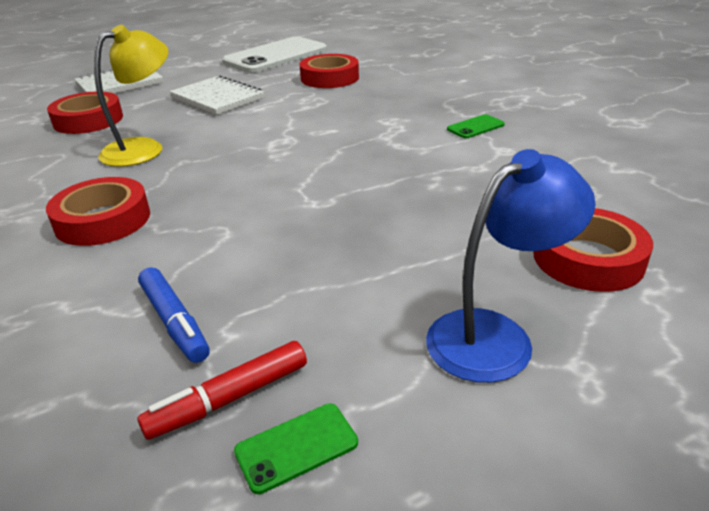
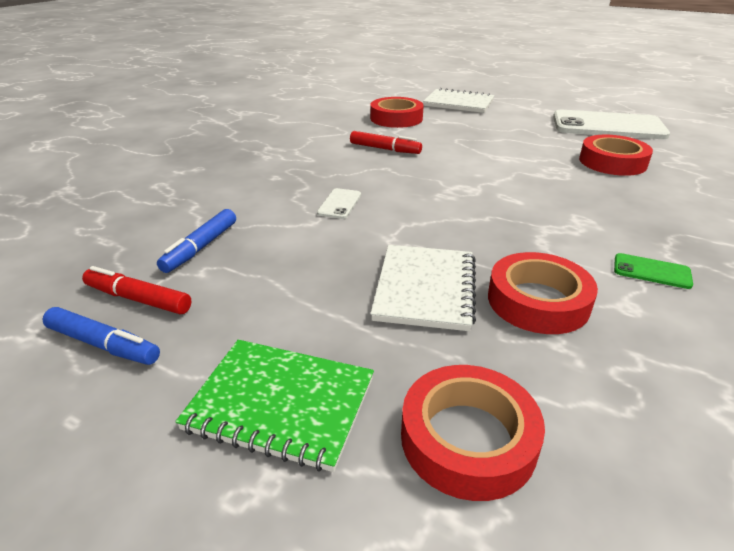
camera: 55 degrees right, 0 degrees up
(103, 220) = (287, 177): red tape -> red tape (538, 301)
(143, 148) = (385, 149): yellow lamp -> red marker
(213, 207) = (339, 204): none -> white phone
(218, 98) = (494, 138): white notebook -> white notebook (425, 289)
(296, 447) = (103, 345): green phone -> blue marker
(495, 335) = (280, 404): blue lamp -> green notebook

